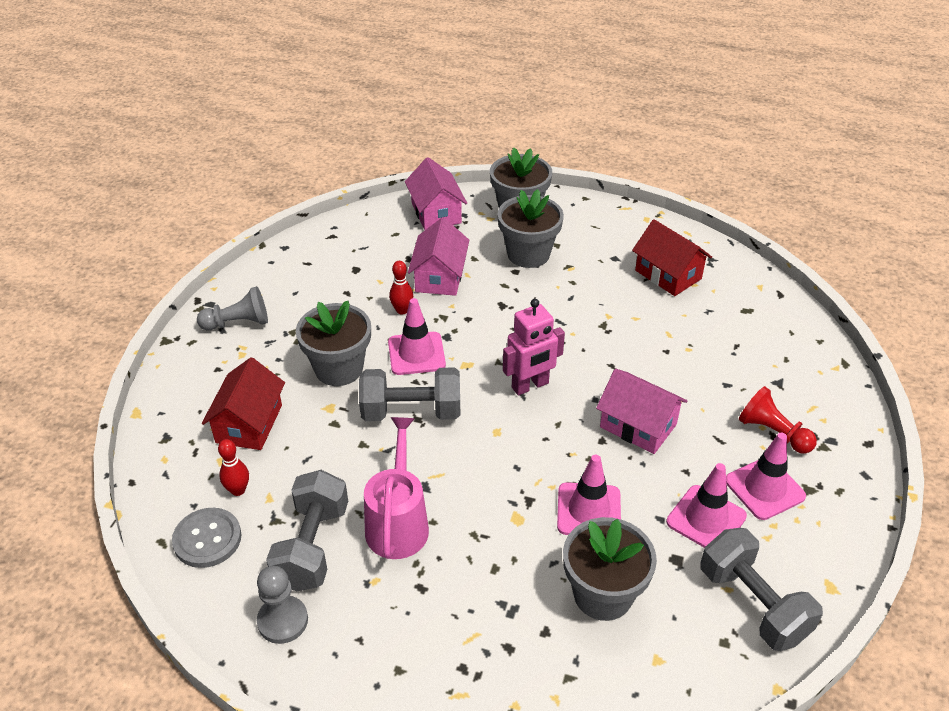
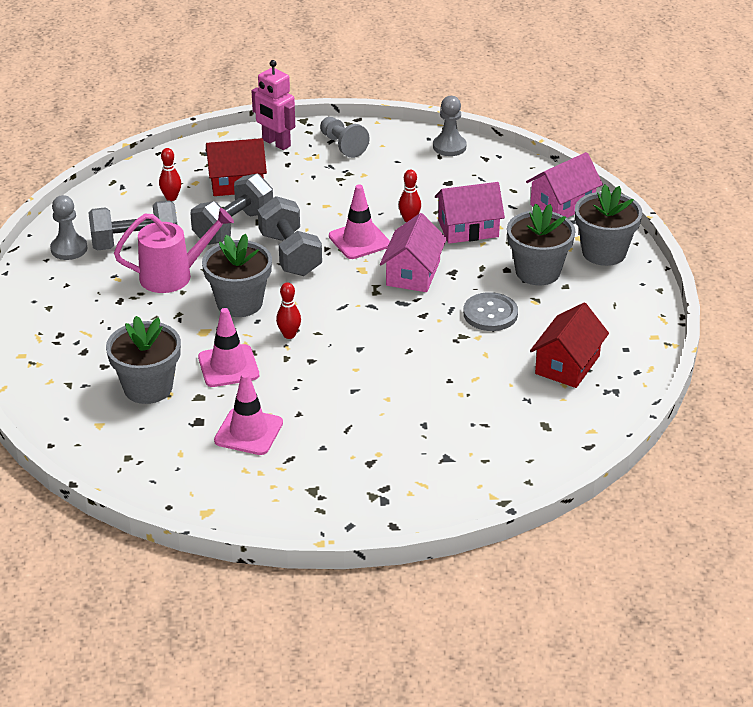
camera: 70 degrees right, 5 degrees down
(207, 539) = (123, 199): grey button -> grey button (490, 314)
(296, 252) = (449, 147): none -> grey pawn
(339, 368) = (319, 207): grey flower pot -> grey flower pot (239, 303)
(530, 386) = (355, 309): pink robot -> pink robot (276, 143)
(553, 447) = (289, 335): none -> red bowling pin
(638, 425) = (339, 378): pink house -> pink house (413, 273)
(753, 604) = (170, 468): grey dumbbell -> grey dumbbell (233, 227)
(764, 488) = (300, 462): pink traffic cone -> none
(773, 432) = (374, 461): red pawn -> none

